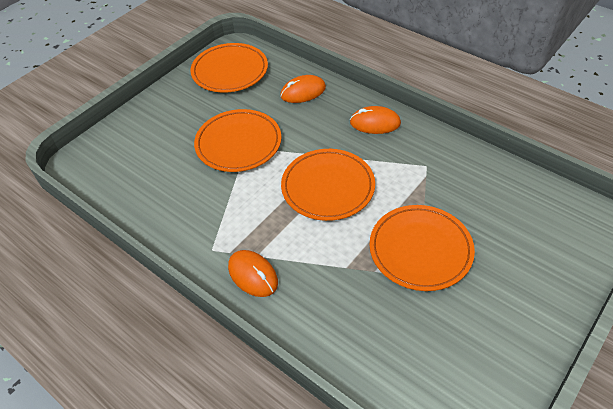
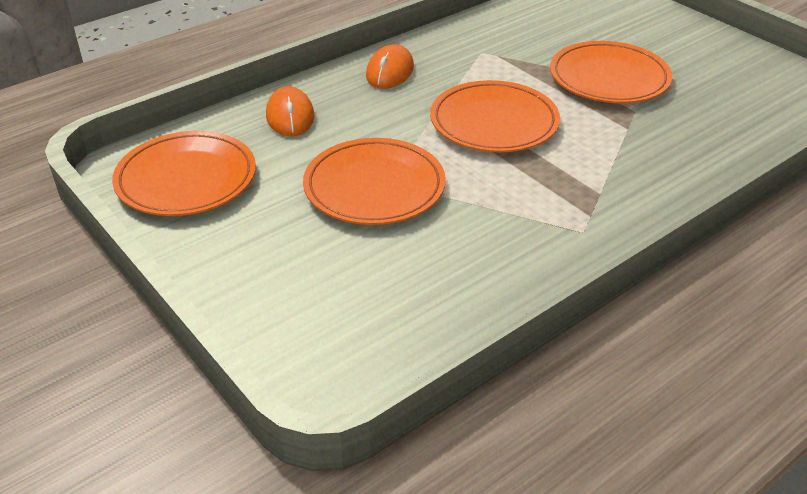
camera: 80 degrees left, 10 degrees down
(253, 275) = (632, 199): orange mouse -> none

